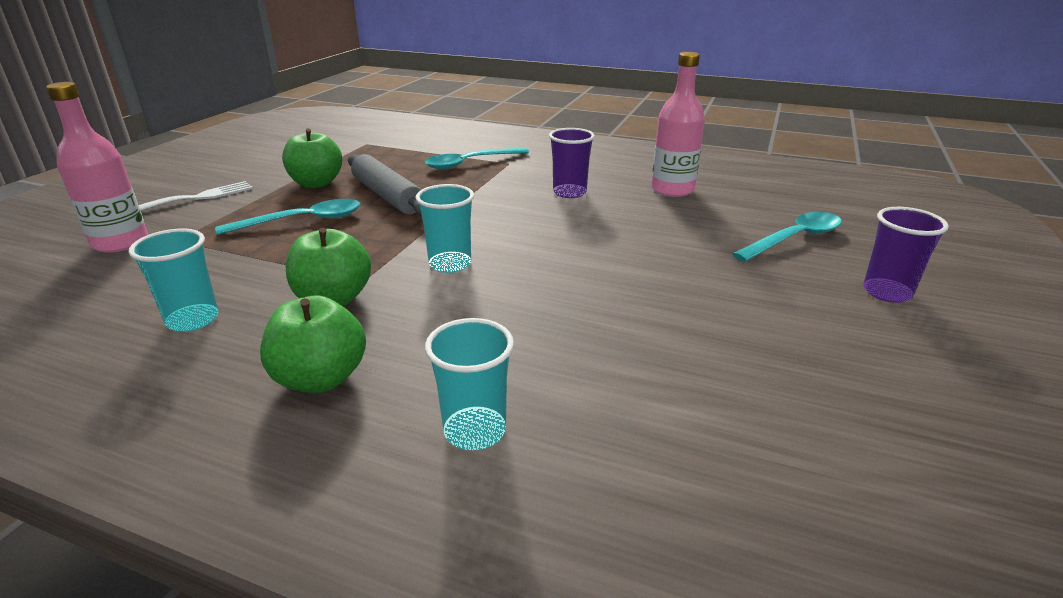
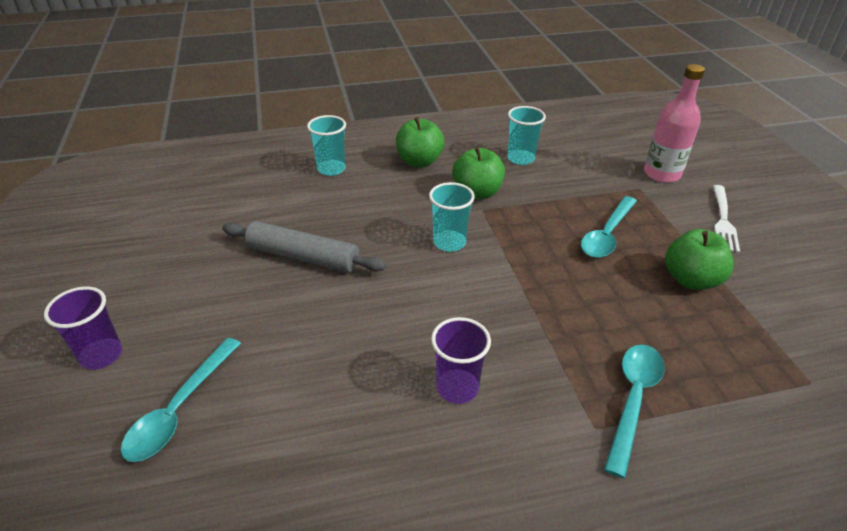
camera: 145 degrees right, 10 degrees up
(387, 196) = (606, 292): grey rolling pin -> grey rolling pin (303, 257)
(672, 189) = (347, 463): pink bottle -> none

